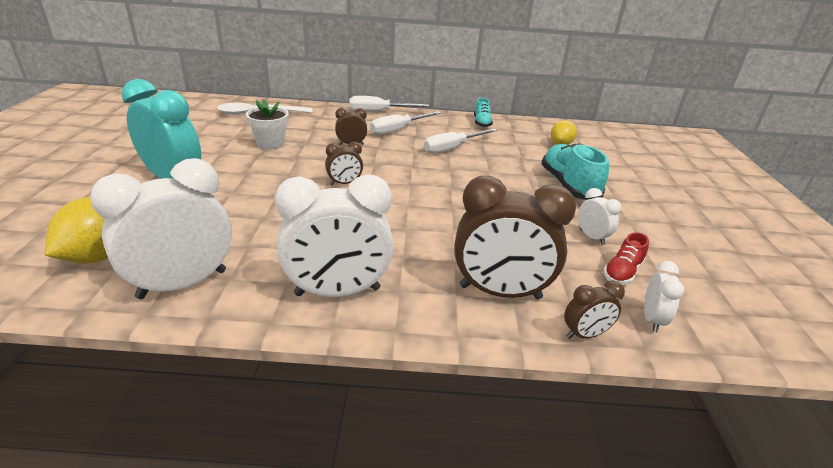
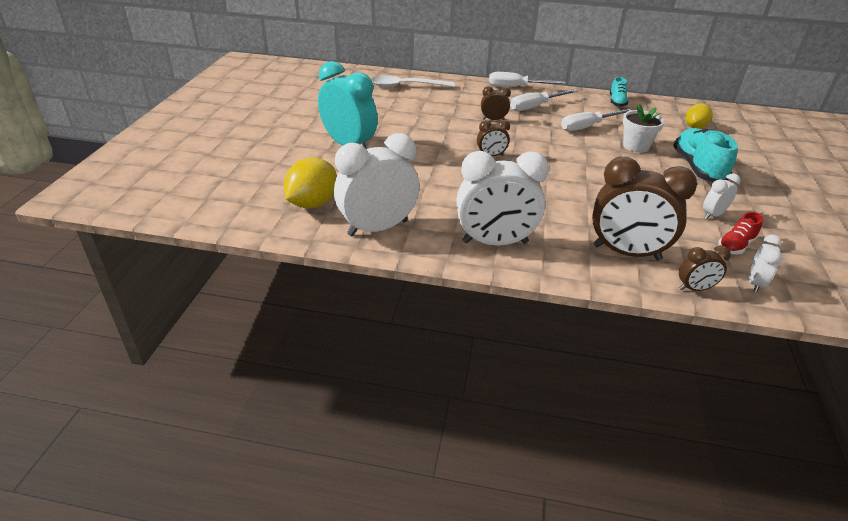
camera: 10 degrees right, 5 degrees up
(270, 144) = (422, 116): white flower pot -> white flower pot (636, 146)
(591, 237) = (713, 215): white clock -> white clock turned 105 degrees counterclockwise

